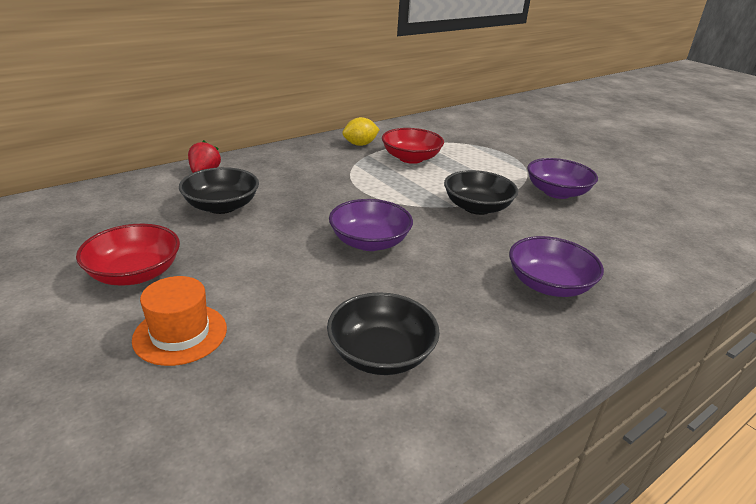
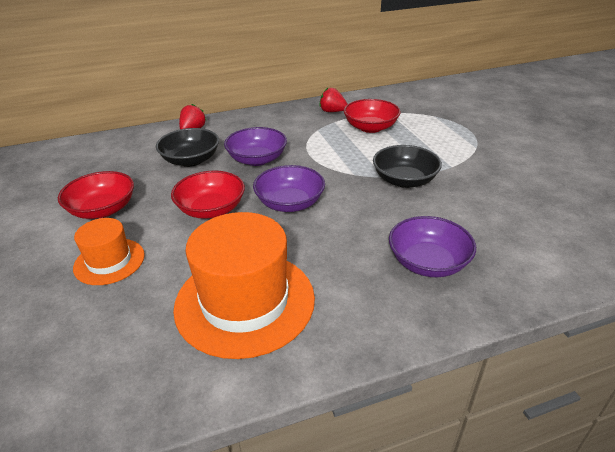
camera: 20 degrees right, 5 degrees up
(280, 258) = (211, 209): none -> red bowl
(360, 144) = (332, 111): yellow lemon -> red strawberry
(381, 354) = (245, 302): black bowl -> orange hat
(557, 192) = (494, 172): purple bowl -> purple bowl (257, 159)

